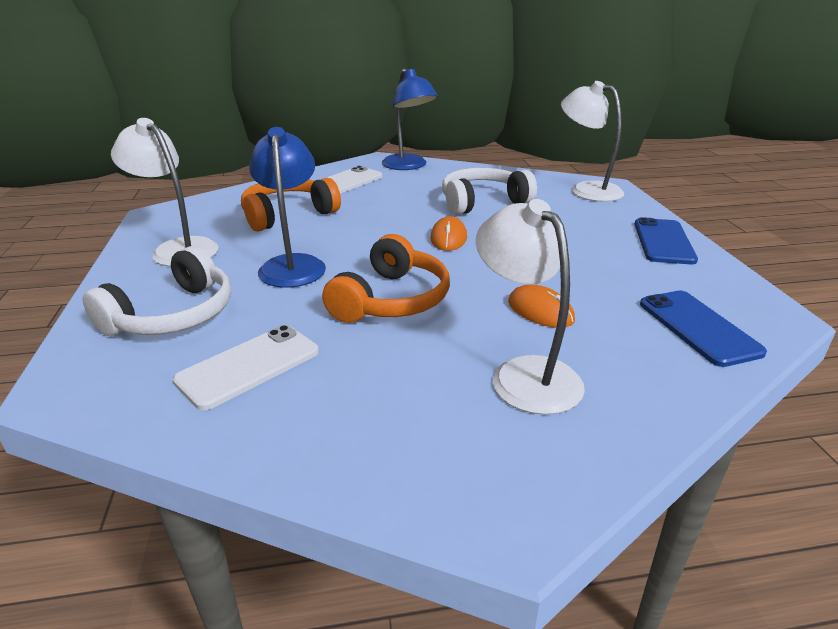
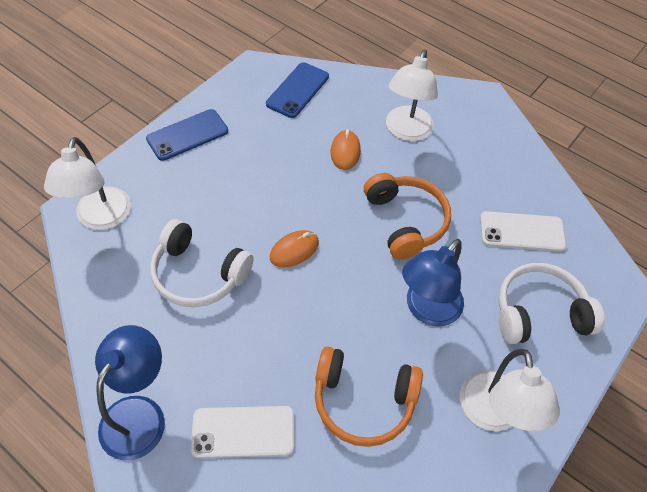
camera: 135 degrees left, 25 degrees up
(391, 300) = (405, 221): orange headphones -> orange headphones turned 90 degrees clockwise

